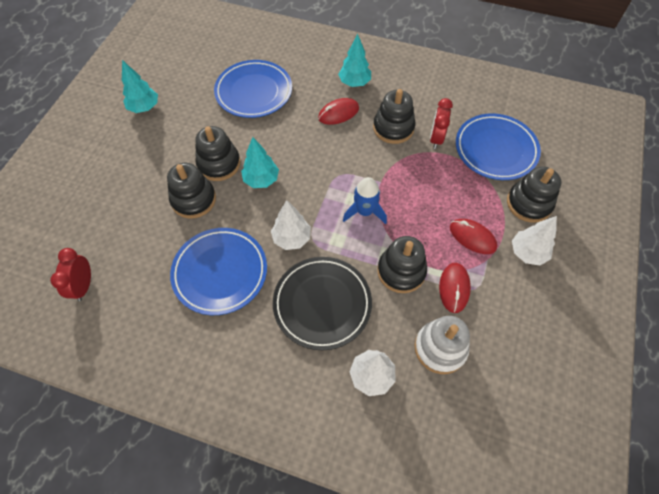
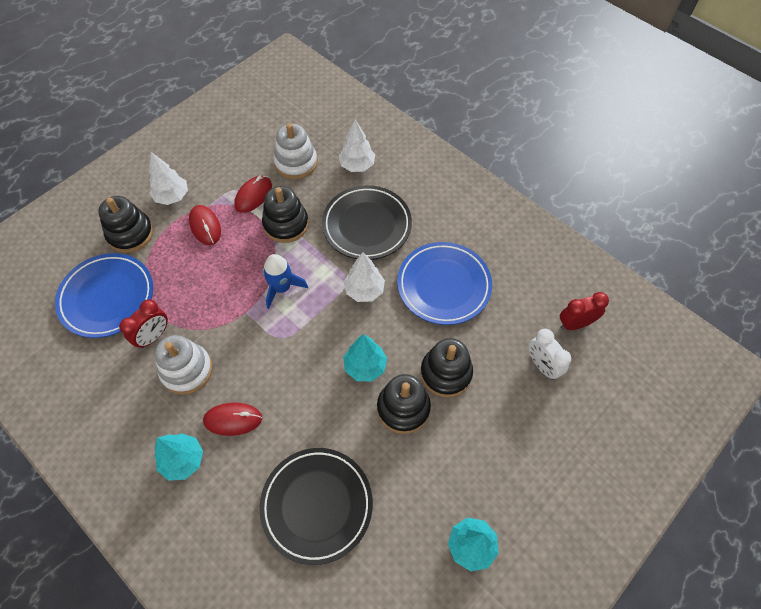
camera: 155 degrees left, 0 degrees up
(84, 286) = (575, 324): red clock -> red clock turned 135 degrees counterclockwise
(111, 236) = (542, 365): none -> white clock
(254, 92) = (317, 505): blue plate -> black plate
(393, 128) = (187, 370): black stacking toy -> white stacking toy

